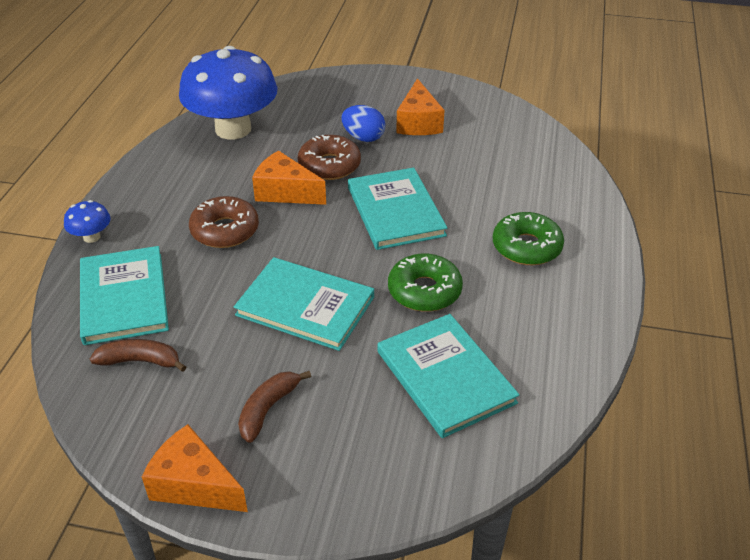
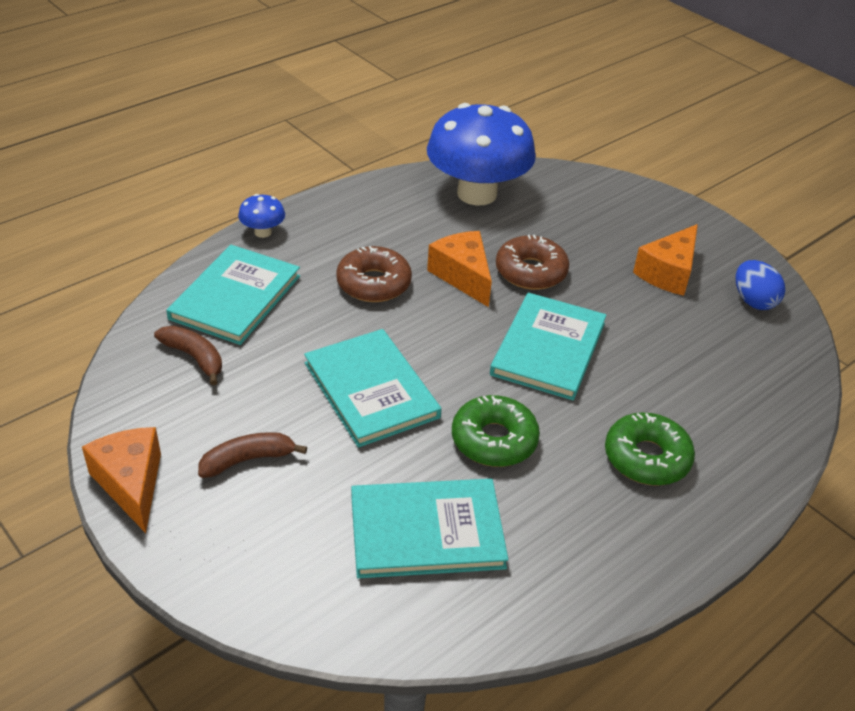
camera: 35 degrees right, 0 degrees up
(363, 137) = (593, 261): blue egg -> blue egg (753, 301)
(445, 377) = (426, 531): turquoise book -> turquoise book turned 75 degrees clockwise

